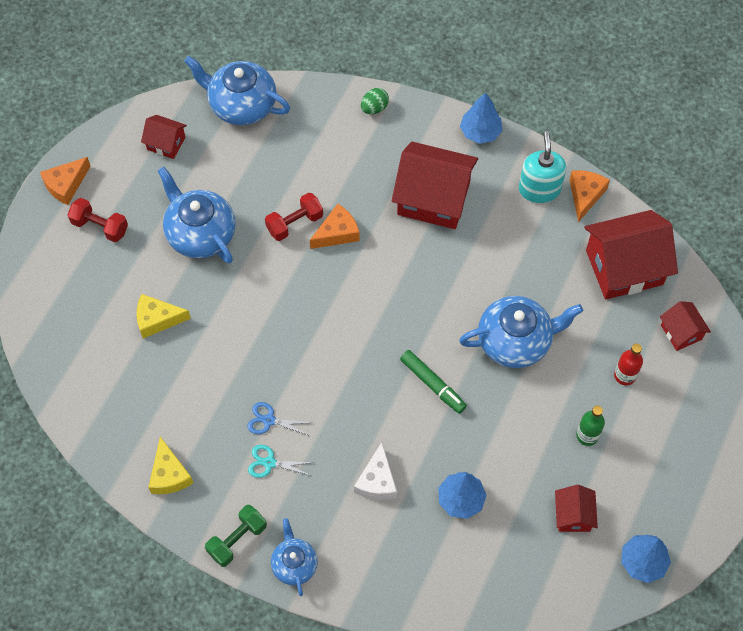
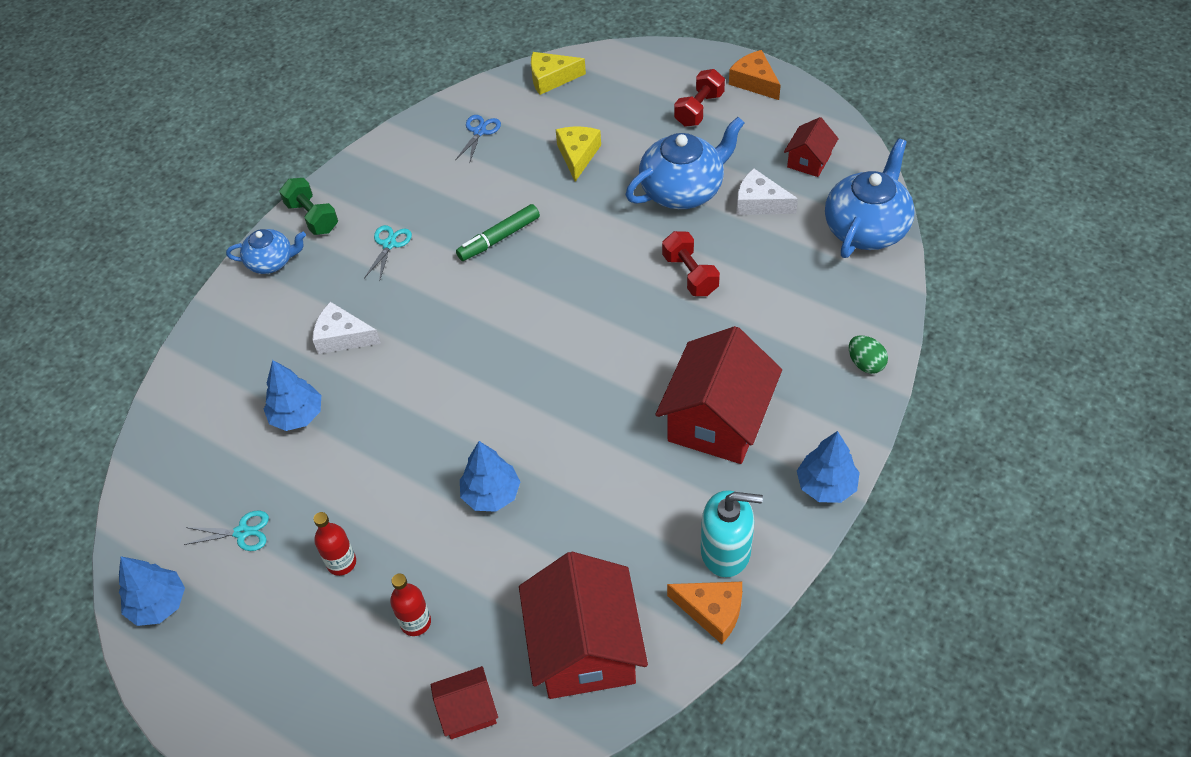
camera: 100 degrees right, 10 degrees down
(169, 474) = (397, 166): yellow cheese -> yellow cheese (551, 78)
(215, 177) = (759, 203): none -> white cheese
(269, 420) = (438, 245): blue scissors -> blue scissors (479, 132)
(337, 233) = (673, 315): orange cheese -> none
(433, 384) = (449, 399): green marker -> green marker (499, 238)
(515, 341) = (491, 494): blue teapot -> blue tree
(573, 515) = (242, 532): red house -> turquoise scissors
(587, 435) = (341, 563): green bottle -> red bottle

